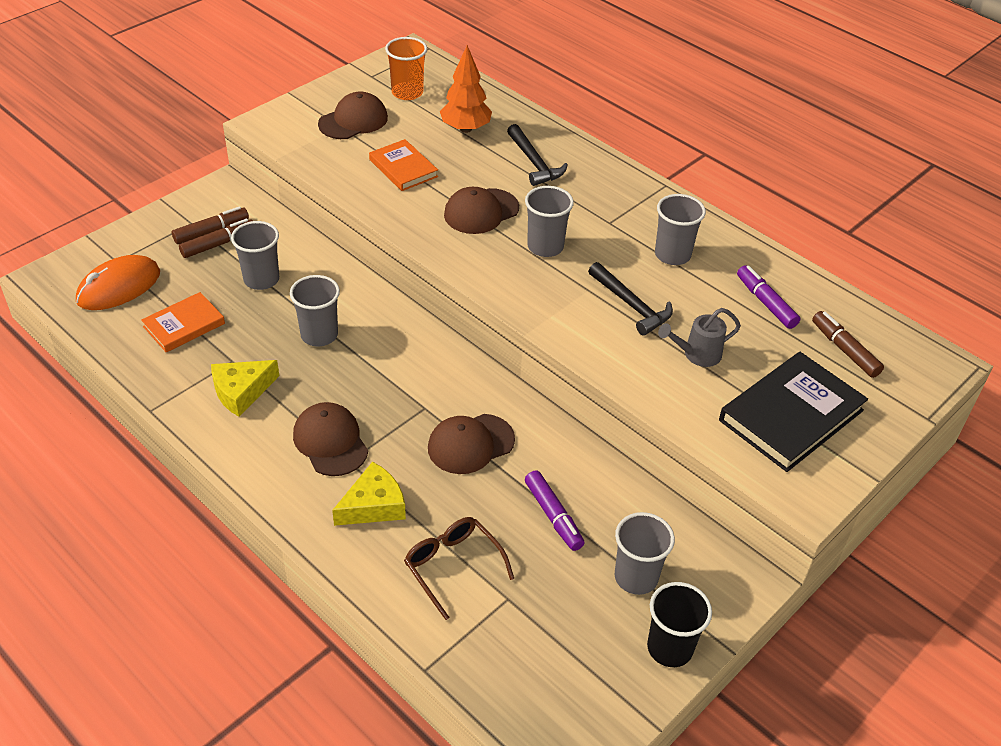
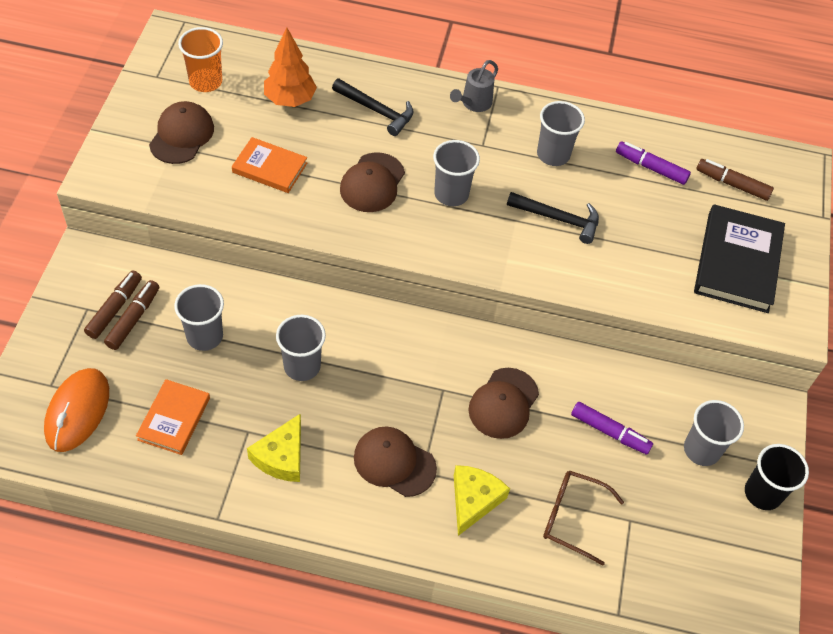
camera: 35 degrees left, 10 degrees up
(697, 354) = (638, 241): grey watering can -> grey watering can (474, 103)

